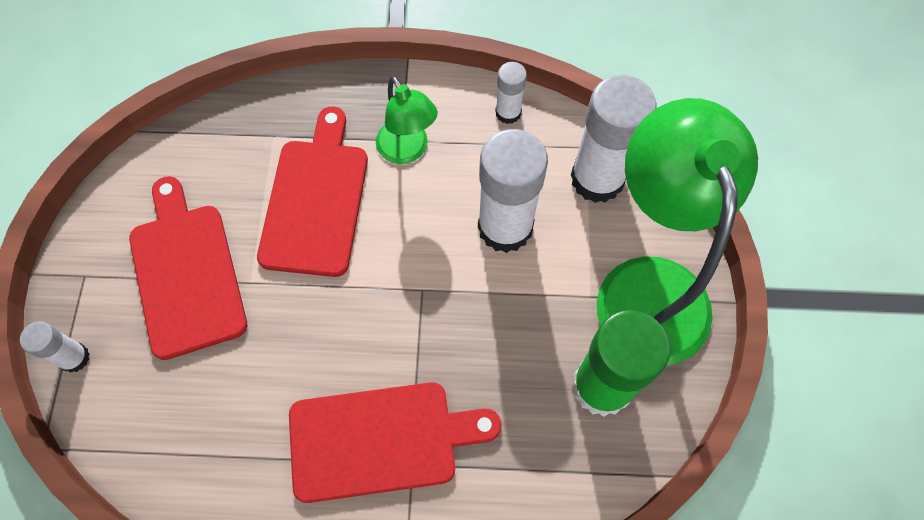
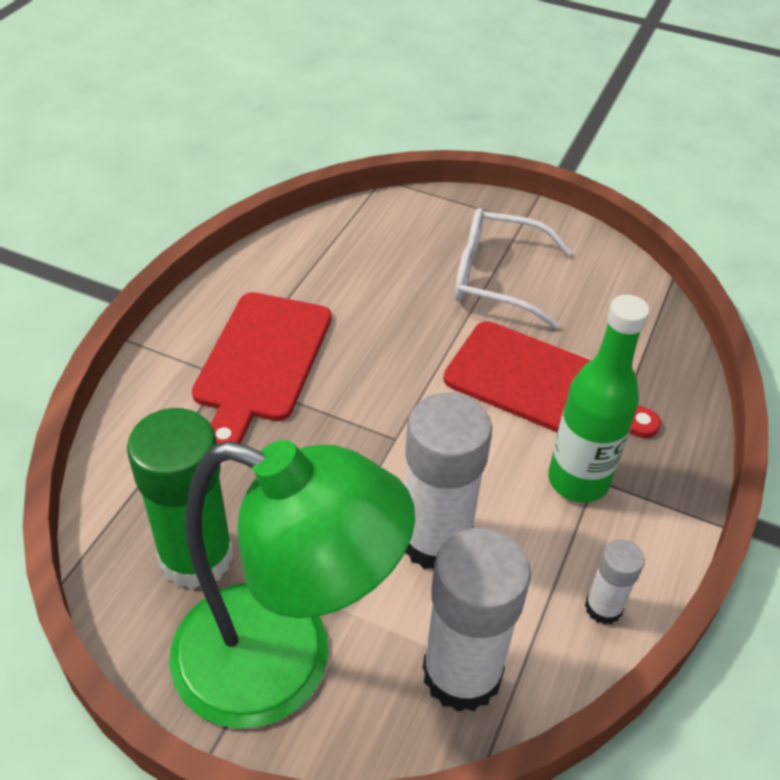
camera: 110 degrees right, 20 degrees down
(74, 358) = (448, 204): white glue stick -> none
(186, 273) = (497, 278): red cutting board -> white glasses
(407, 151) = (578, 480): green lamp -> green bottle

